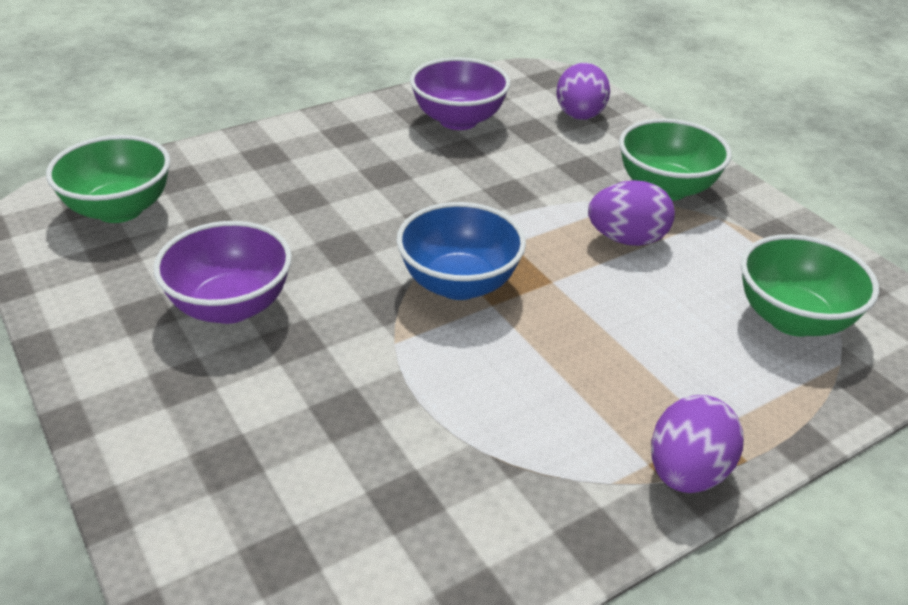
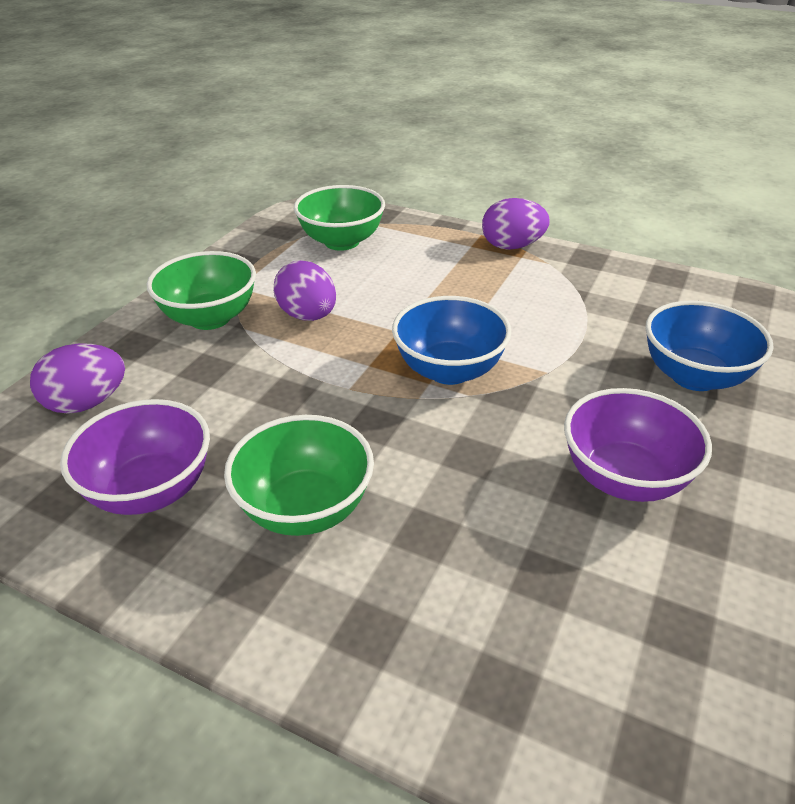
camera: 120 degrees left, 0 degrees up
(120, 209) = (619, 697): green bowl -> green bowl (305, 508)
(275, 446) = (694, 376): none -> blue bowl

